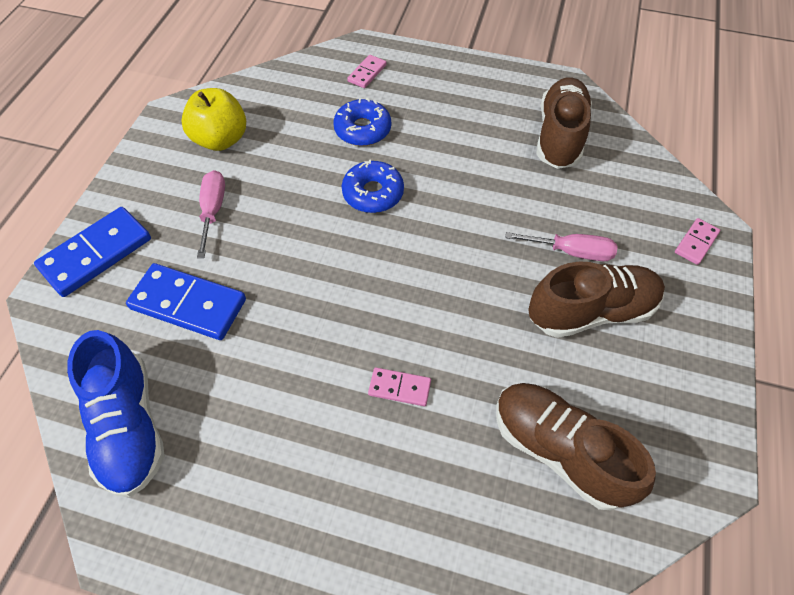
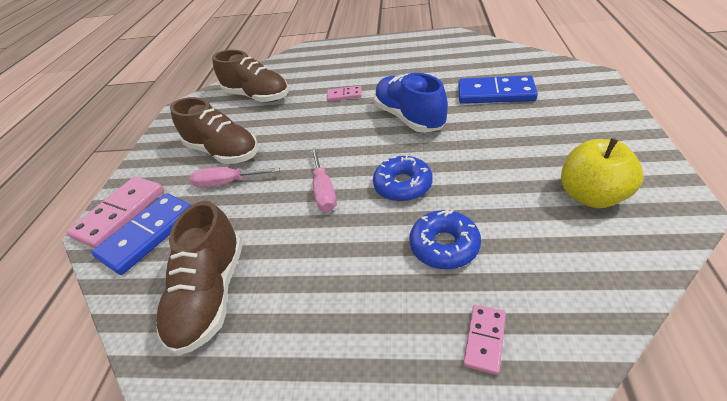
camera: 175 degrees right, 15 degrees down
(96, 254) = (590, 98): blue domino -> blue domino (148, 235)
(129, 426) = (479, 54): blue shoe -> blue shoe (409, 118)
(213, 210) = (532, 140): pink screwdriver -> pink screwdriver (324, 191)
(591, 311) = (223, 152): brown shoe -> brown shoe turned 120 degrees counterclockwise
(696, 243) = (120, 214): pink domino -> pink domino, size x1.95

